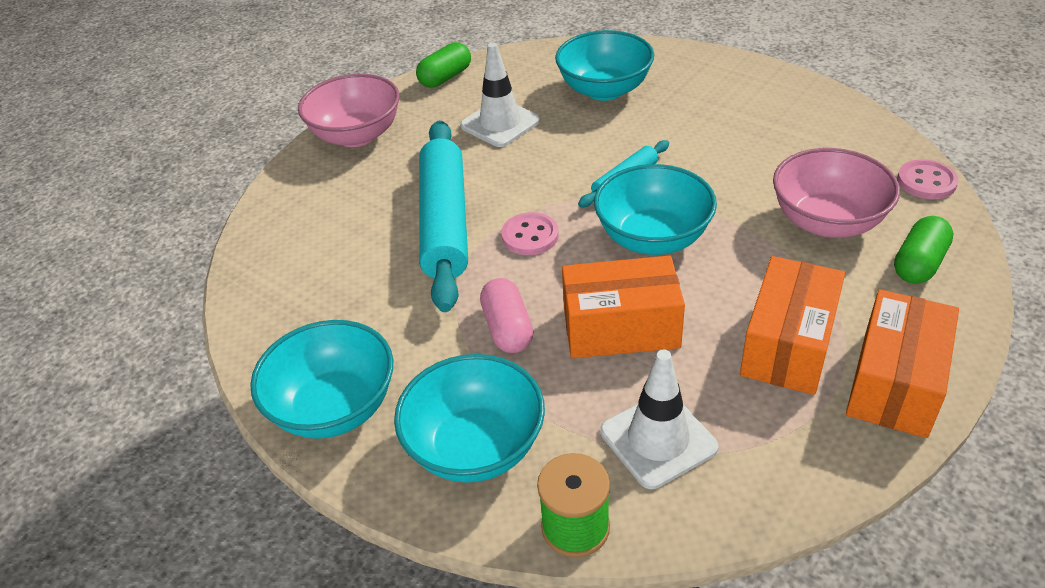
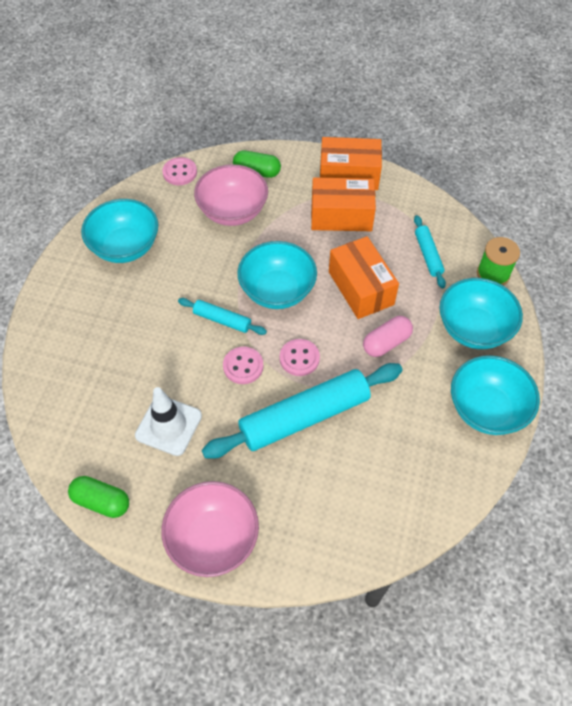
camera: 115 degrees left, 15 degrees up
(545, 187) = (243, 366): none -> pink button
(604, 90) = (103, 364): turquoise bowl -> turquoise bowl (125, 247)
(658, 439) = (428, 255): white traffic cone -> turquoise rolling pin

